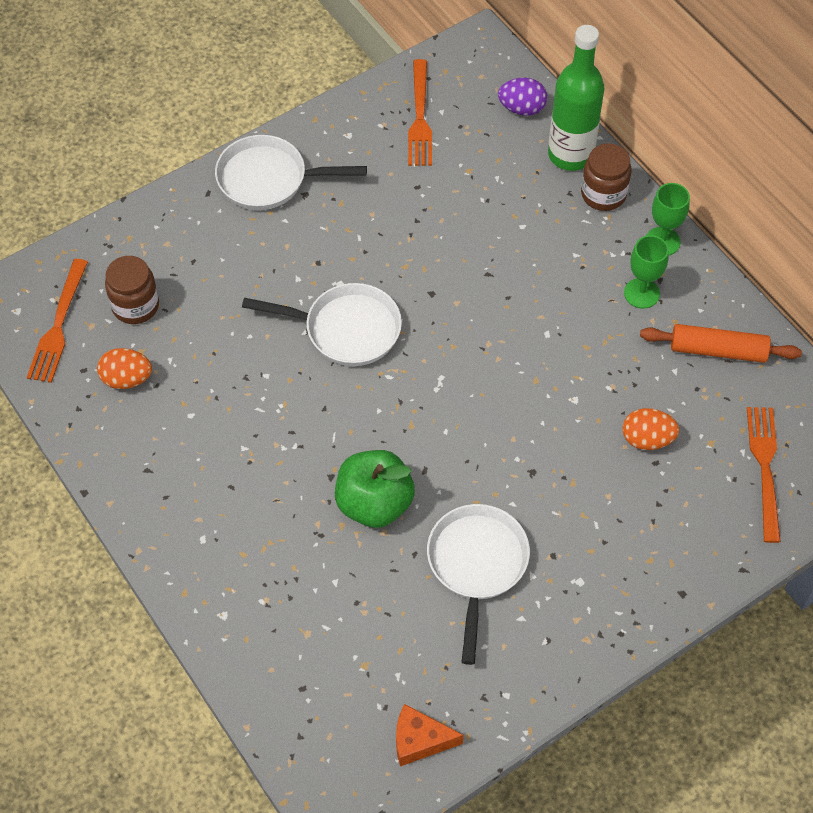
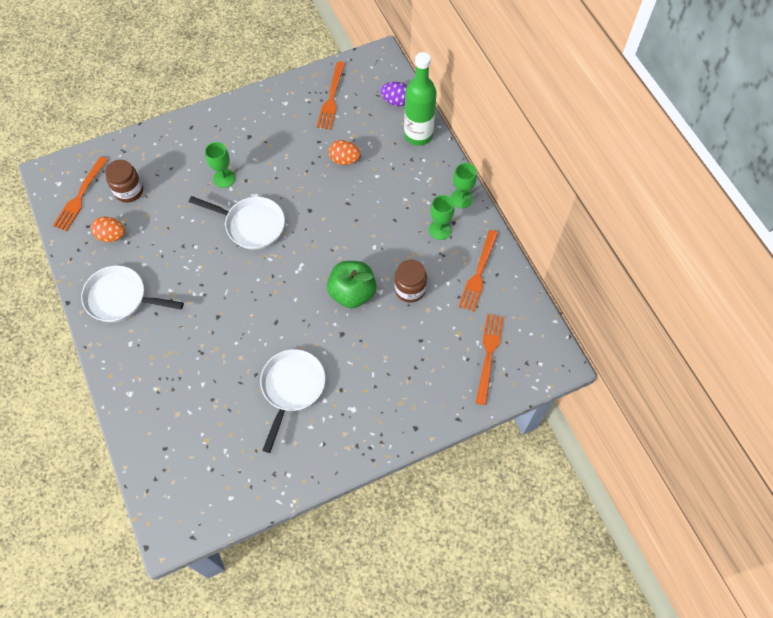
camera: 10 degrees right, 5 degrees up
(268, 179) = (229, 123): white pan -> white pan (120, 298)
(283, 264) = (224, 178): none -> green goblet
(374, 503) = (239, 338): green apple -> green apple (352, 293)
(419, 740) = (227, 494): orange cheese -> none
(603, 194) = (432, 163): brown jar -> brown jar (410, 289)
(647, 439) = (419, 324): orange egg -> orange egg (344, 160)
(718, 350) = (478, 274): orange rolling pin -> orange fork

